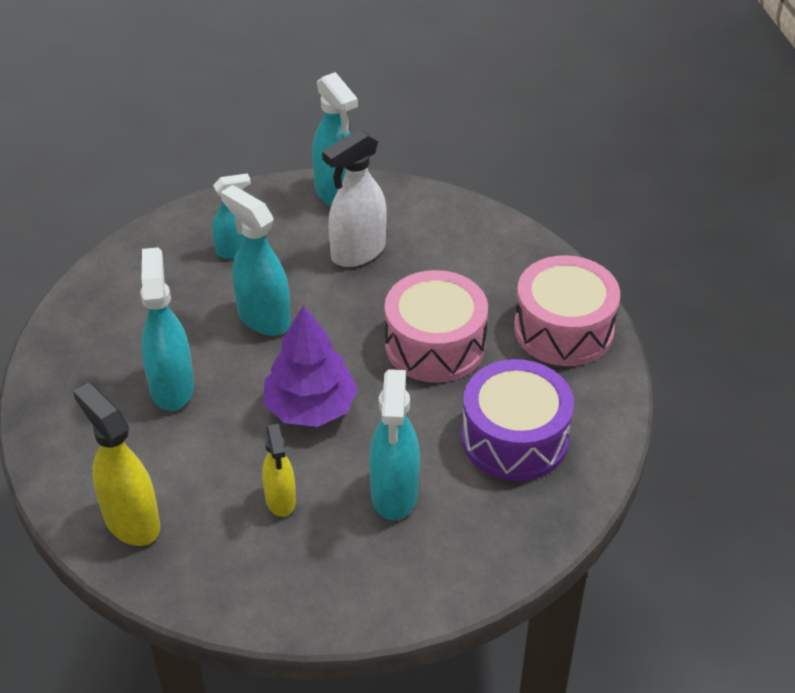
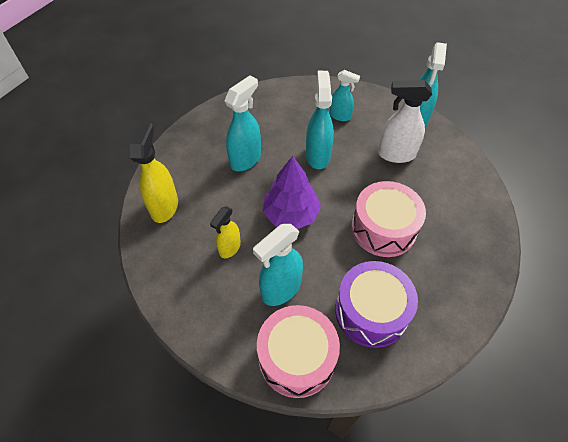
camera: 45 degrees right, 10 degrees up
(563, 329) = (463, 273): pink drum -> pink drum (297, 357)

